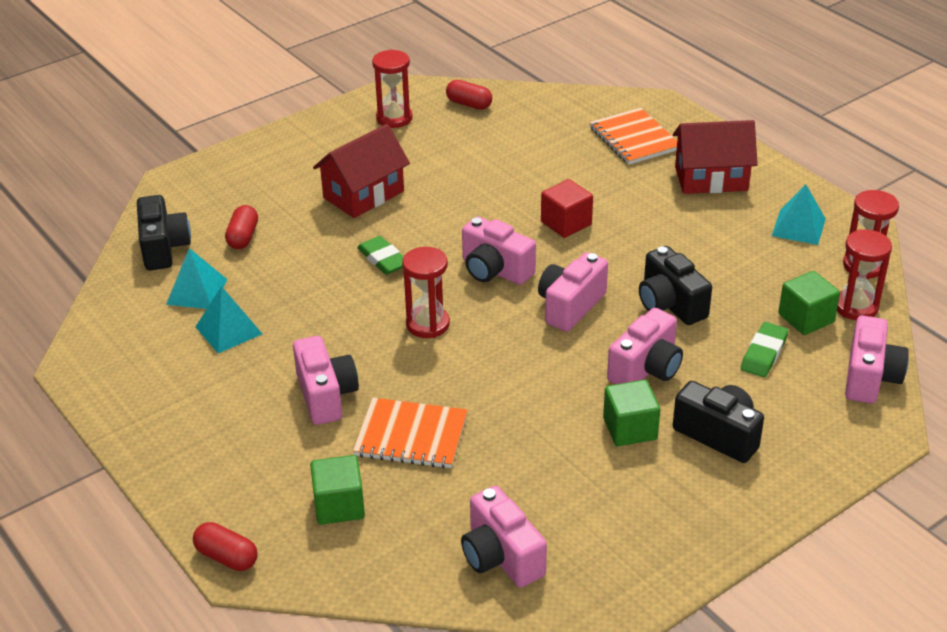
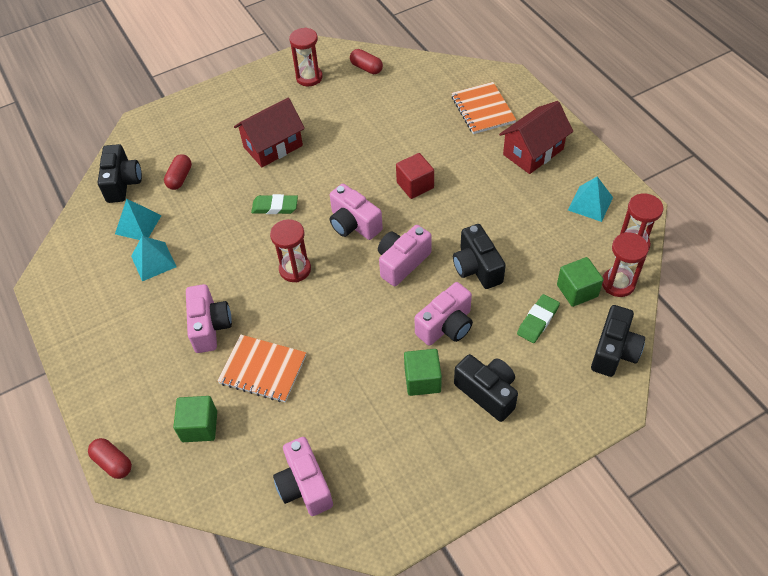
camera: 10 degrees right, 15 degrees up
(383, 259) = (275, 207): green eraser -> green eraser turned 60 degrees counterclockwise
(711, 178) = (533, 152): red house -> red house turned 45 degrees counterclockwise
(870, 377) = (614, 351): pink camera -> black camera

